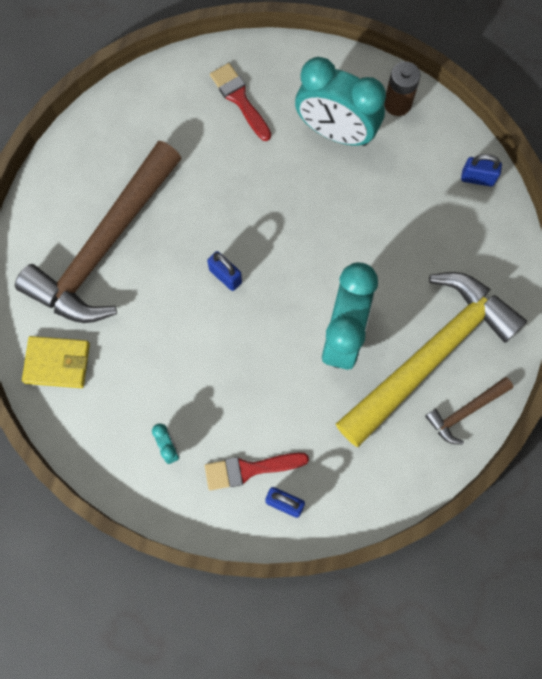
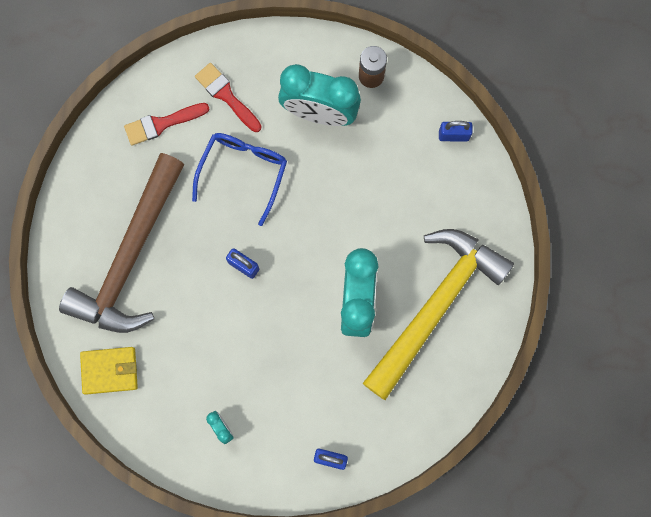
camera: 10 degrees left, 5 degrees up
(243, 179) = (243, 172): none -> blue glasses
(249, 469) = (295, 434): red brush -> red brush (162, 124)
(465, 411) = (473, 351): brown hammer -> none

